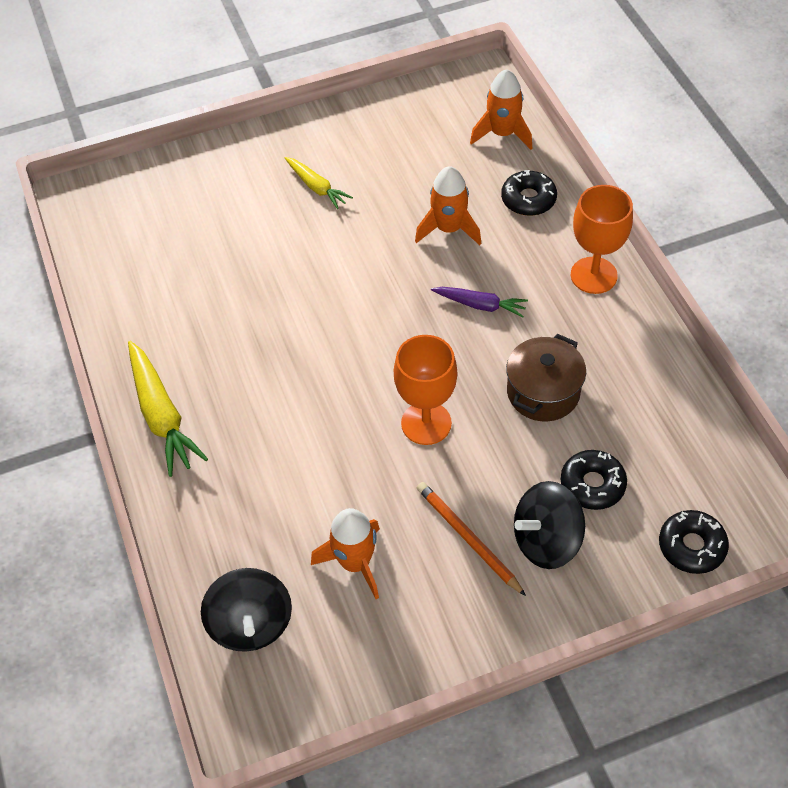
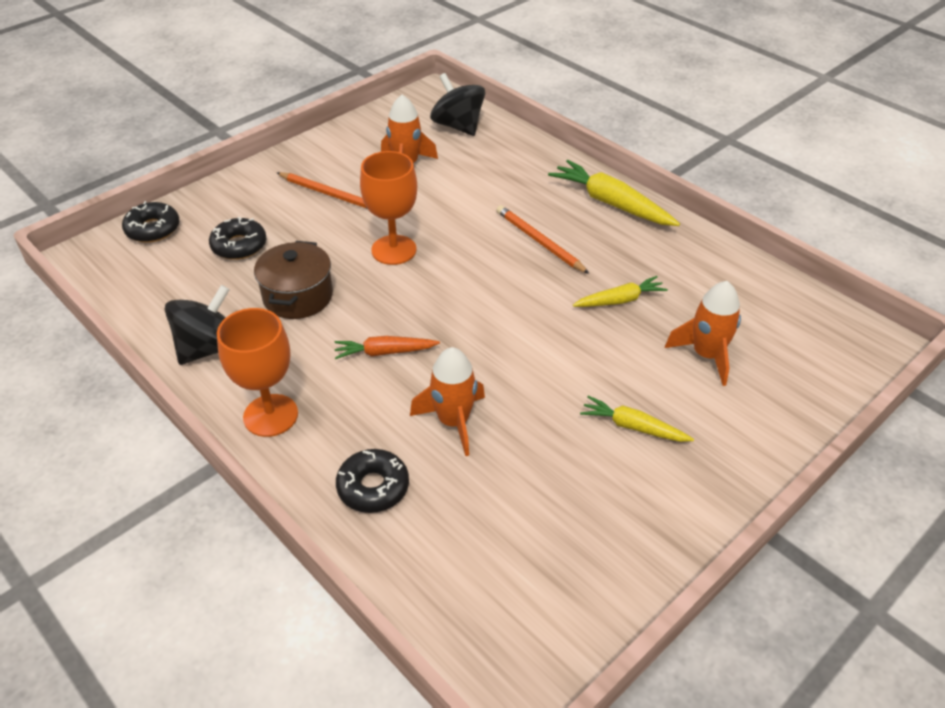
camera: 155 degrees right, 10 degrees down
(244, 295) = (620, 300): none -> yellow carrot
(272, 386) = (539, 241): none -> orange pencil
(480, 305) = (384, 352): purple carrot -> orange carrot
(502, 134) = (442, 579): orange rocket -> orange rocket (706, 355)
(546, 541) = (269, 206): black spinning top -> black spinning top (209, 348)

